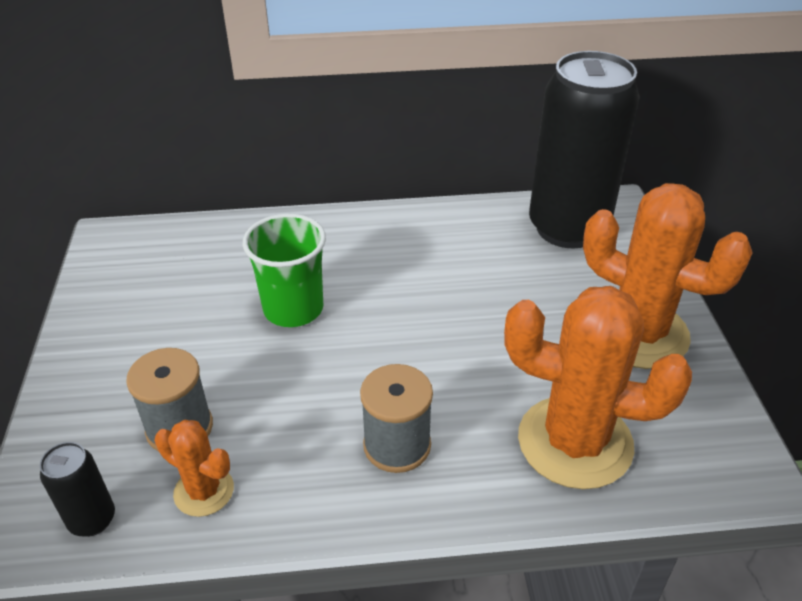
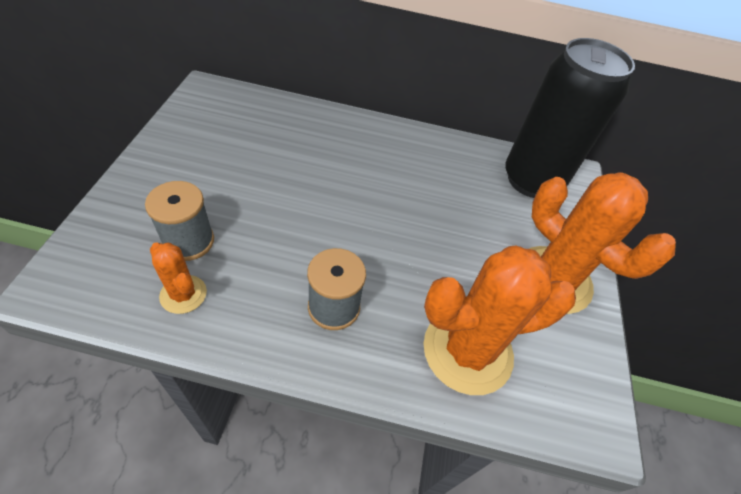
camera: 10 degrees right, 10 degrees up
(92, 519) = (99, 289): black can -> none
(293, 309) = (306, 179): green cup -> none
(575, 442) = (467, 351): orange cactus -> orange cactus turned 45 degrees counterclockwise

